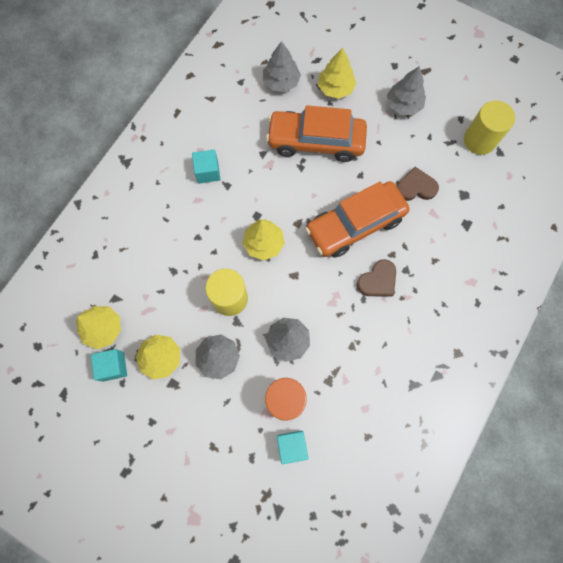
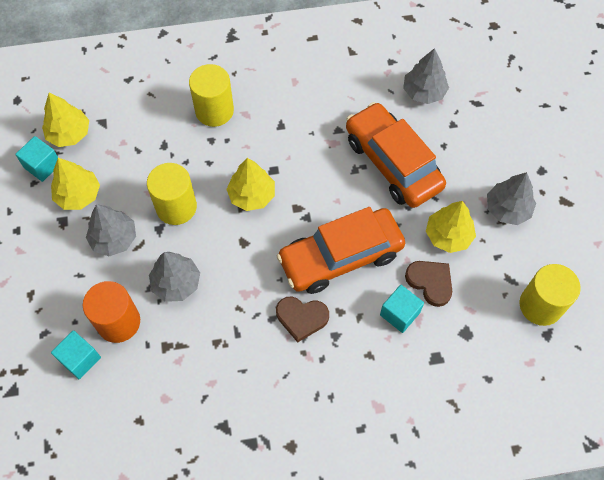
camera: 50 degrees right, 10 degrees down
(176, 217) = (214, 111): none -> yellow cylinder
(208, 172) = (279, 102): turquoise cube -> turquoise cube (400, 313)
(335, 88) = (464, 139): yellow tree -> yellow tree (448, 235)
(355, 224) = (340, 257): orange car -> orange car turned 45 degrees counterclockwise

